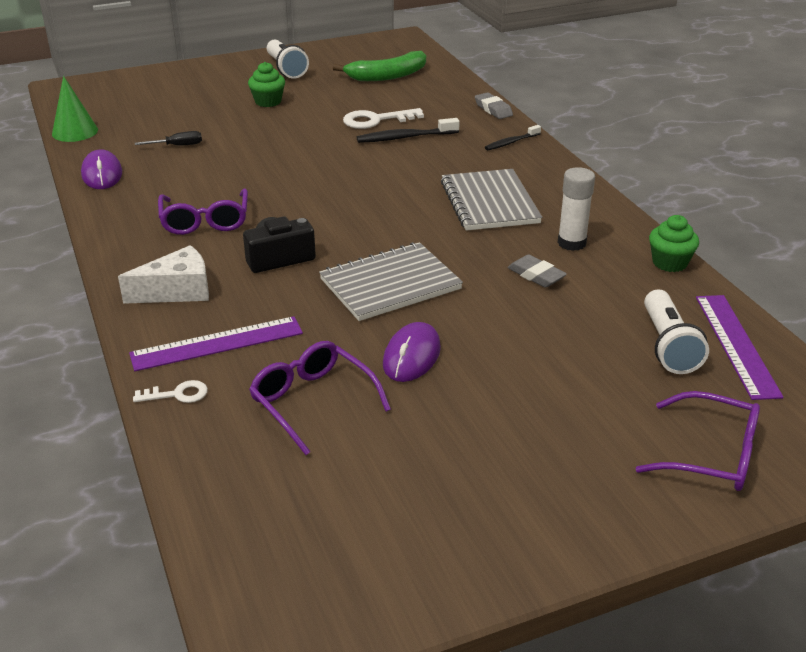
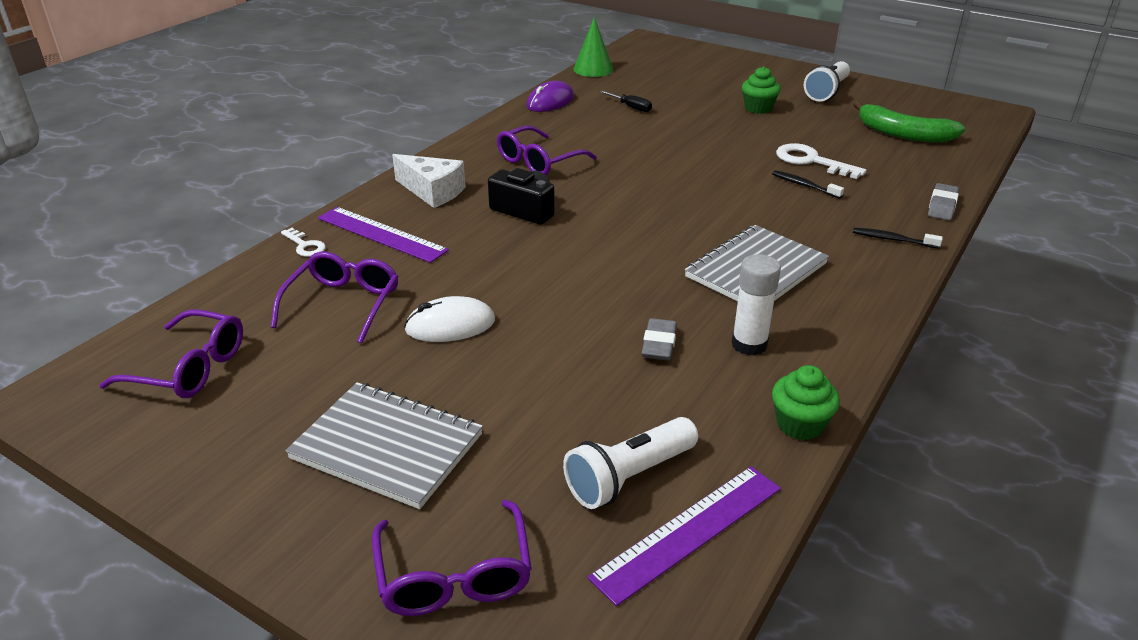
camera: 55 degrees right, 0 degrees up
(317, 527) = (189, 368): none -> purple glasses
(390, 284) = (547, 273): grey notebook -> grey notebook (387, 446)
(405, 138) = (804, 185): black toothbrush -> black toothbrush, size x0.65
(411, 356) = (450, 325): purple mouse -> white mouse

